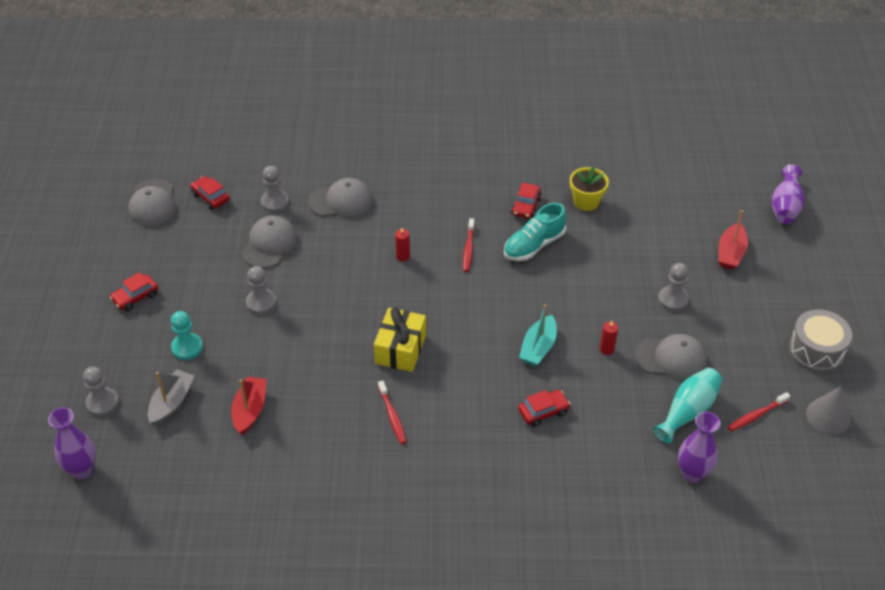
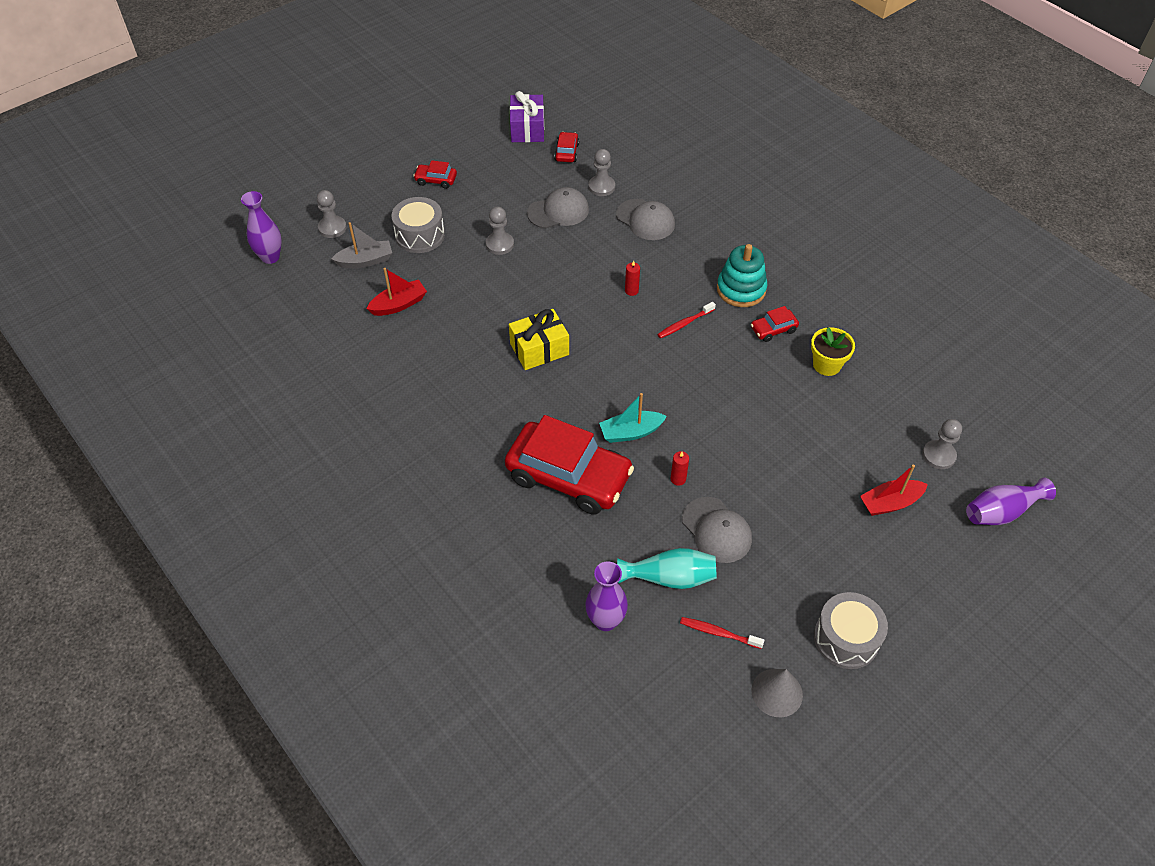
camera: 50 degrees right, 5 degrees up
(152, 203) = (527, 129): grey cap -> purple gift
(187, 347) = (420, 235): turquoise pawn -> grey drum
(392, 416) = (471, 386): red toothbrush -> none
(470, 197) = (741, 289): none -> turquoise stacking toy
(534, 245) = (736, 361): turquoise shoe -> none
(543, 411) = (569, 476): red car -> red car, size x2.38
(673, 299) = (785, 492): grey pawn -> grey pawn (938, 455)

